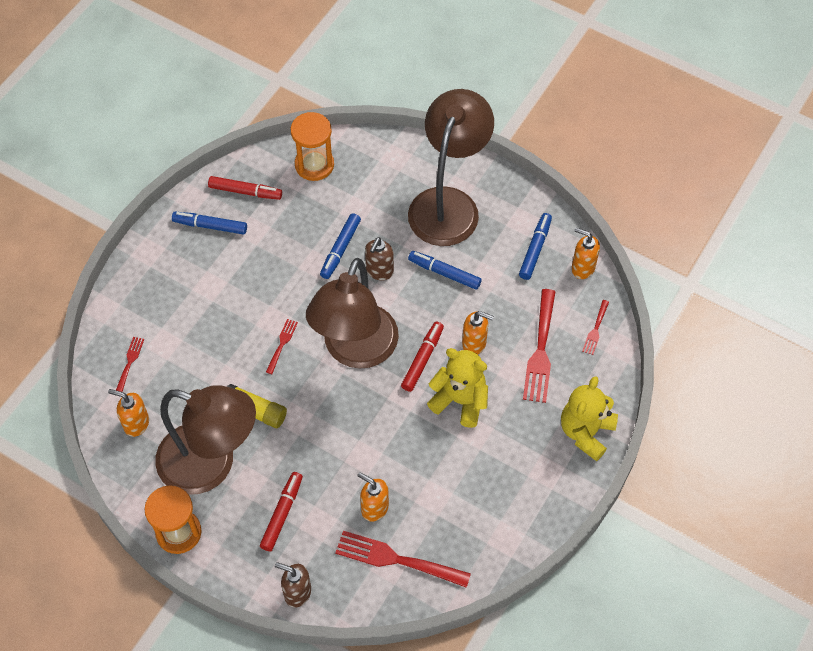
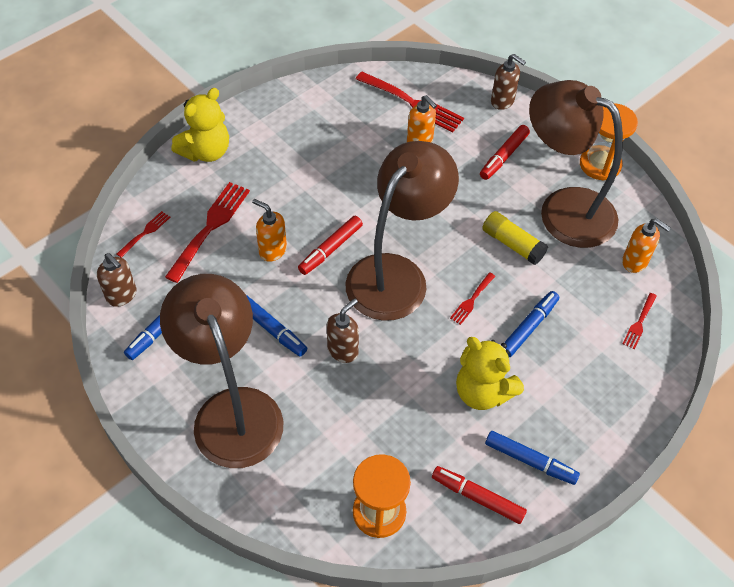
camera: 165 degrees left, 5 degrees down
(340, 249) = (379, 388): blue marker -> blue marker (529, 327)
(448, 204) = (232, 410): brown lamp -> brown lamp turned 120 degrees clockwise
(460, 401) = (309, 204): yellow teddy bear -> yellow teddy bear (483, 392)
(582, 268) = (122, 295): orange soap dispenser -> brown soap dispenser

